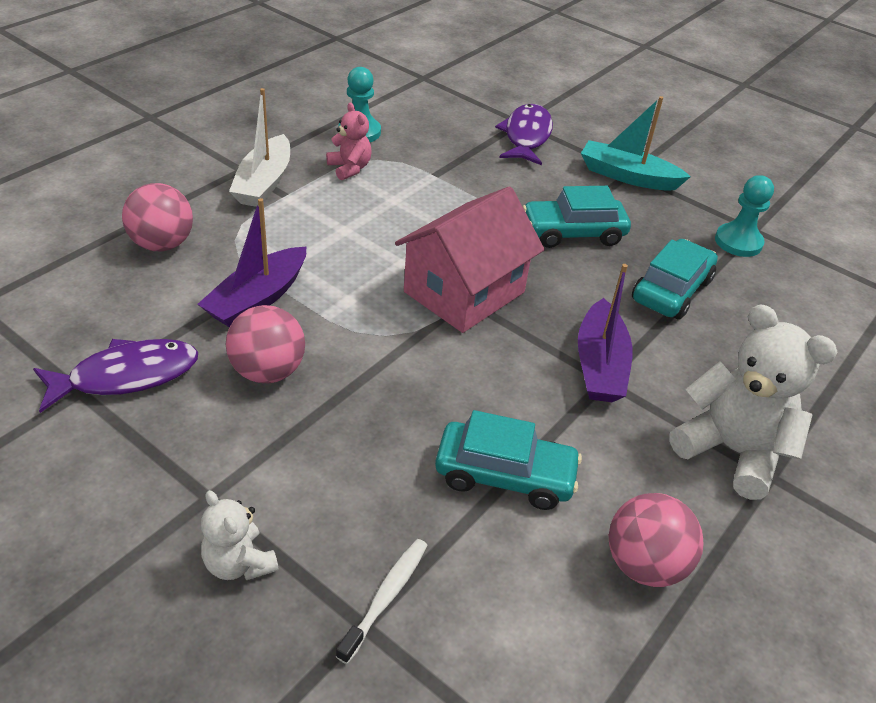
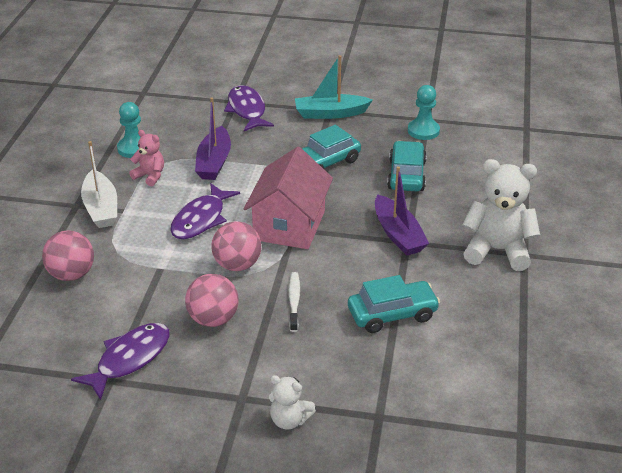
camera: 25 degrees left, 5 degrees down
(257, 299) = (167, 281): purple boat -> purple boat (214, 162)
(363, 241) = (201, 219): none -> purple fish
(386, 597) = (379, 399): white toothbrush -> white toothbrush (294, 301)
(644, 564) = (493, 324): pink ball -> pink ball (237, 265)

